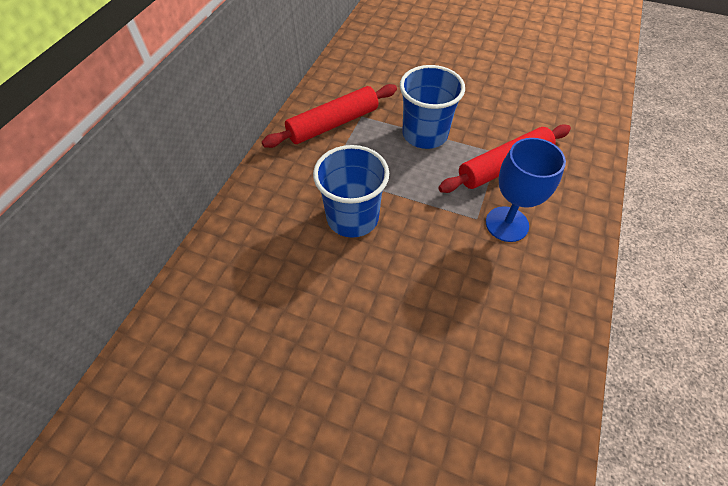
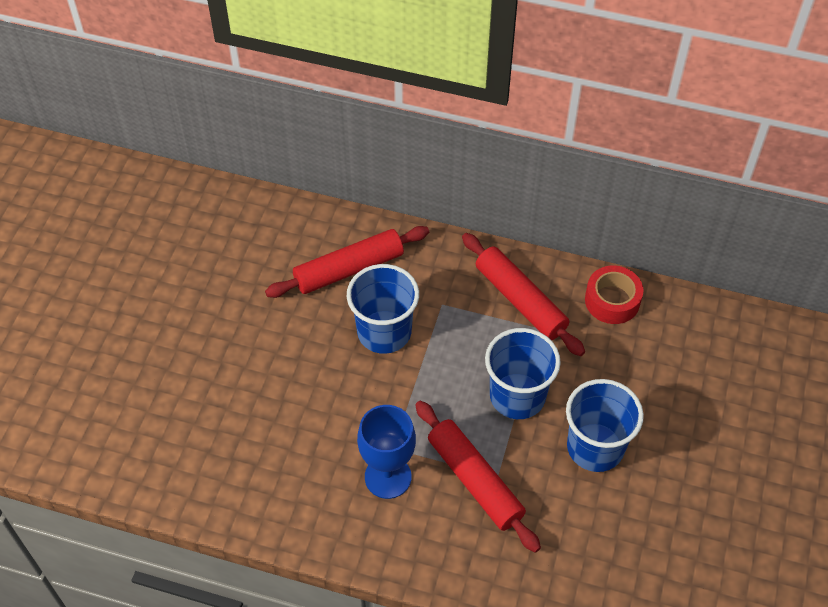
camera: 85 degrees right, 0 degrees up
(272, 242) = (349, 269): none -> red rolling pin
(342, 75) = (612, 300): none -> red tape
(469, 98) = (595, 447): none -> blue cup

